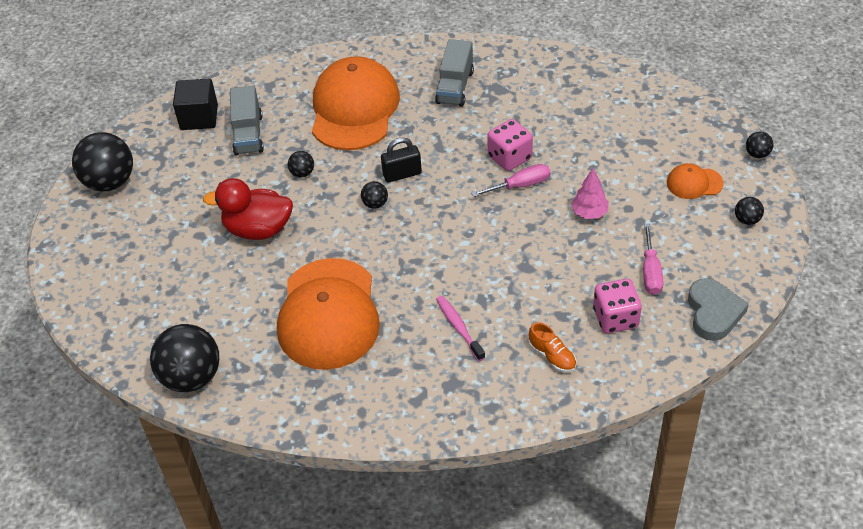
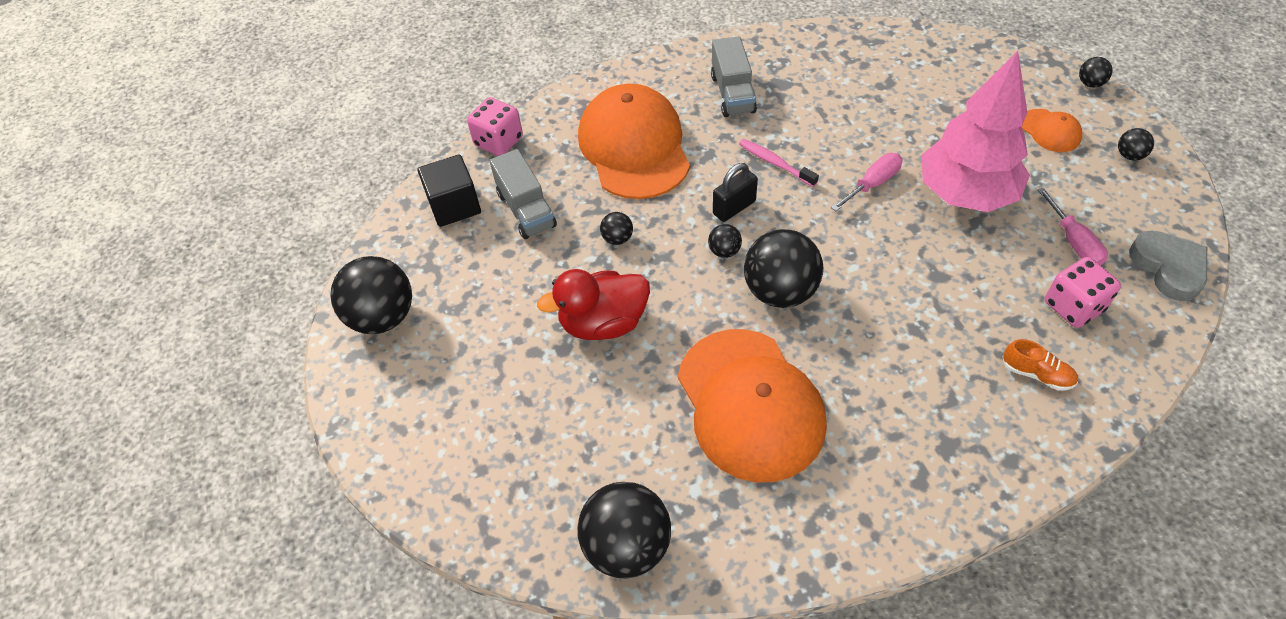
camera: 20 degrees left, 5 degrees up
(398, 244) = (780, 291): none -> black ball
(459, 327) = (911, 372): pink toothbrush -> pink toothbrush (775, 163)
(509, 157) = (841, 156): pink dice -> pink dice (498, 141)
(589, 213) = (965, 194): pink tree -> pink tree, size x2.36
(694, 183) = (1050, 131): orange cap -> orange cap turned 105 degrees counterclockwise

